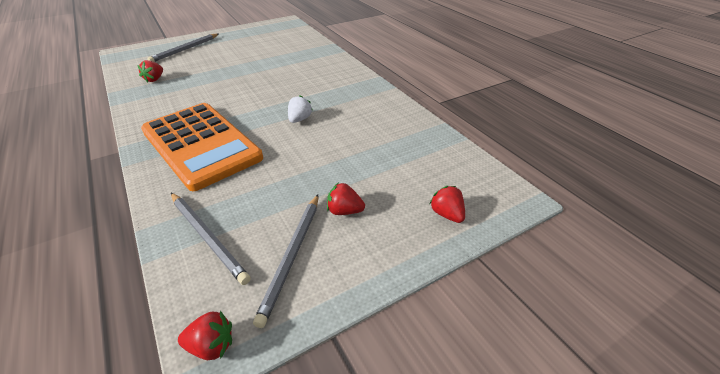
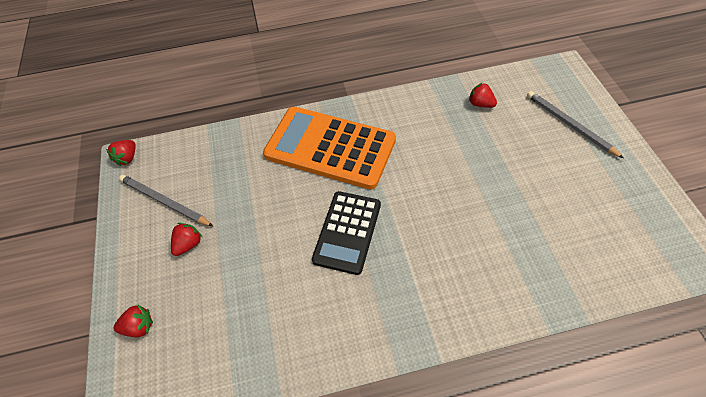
camera: 110 degrees right, 15 degrees up
(200, 145) = (330, 147): orange calculator -> orange calculator turned 45 degrees clockwise
(207, 237) = (210, 155): grey pencil -> none
(299, 119) = (347, 232): white strawberry -> black calculator

